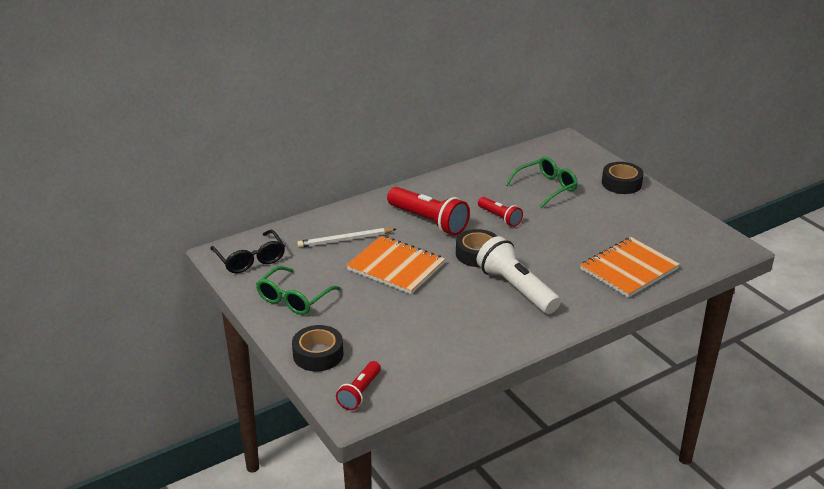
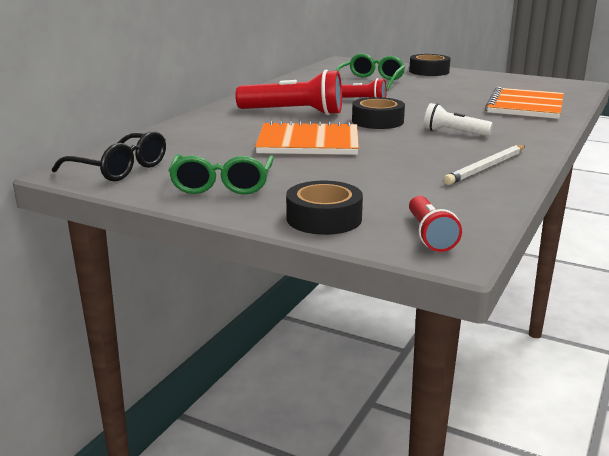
camera: 30 degrees left, 10 degrees down
(345, 240) = (221, 137): white pencil -> white pencil (486, 167)
(516, 289) = (453, 133): white flashlight -> white flashlight, size x0.57

